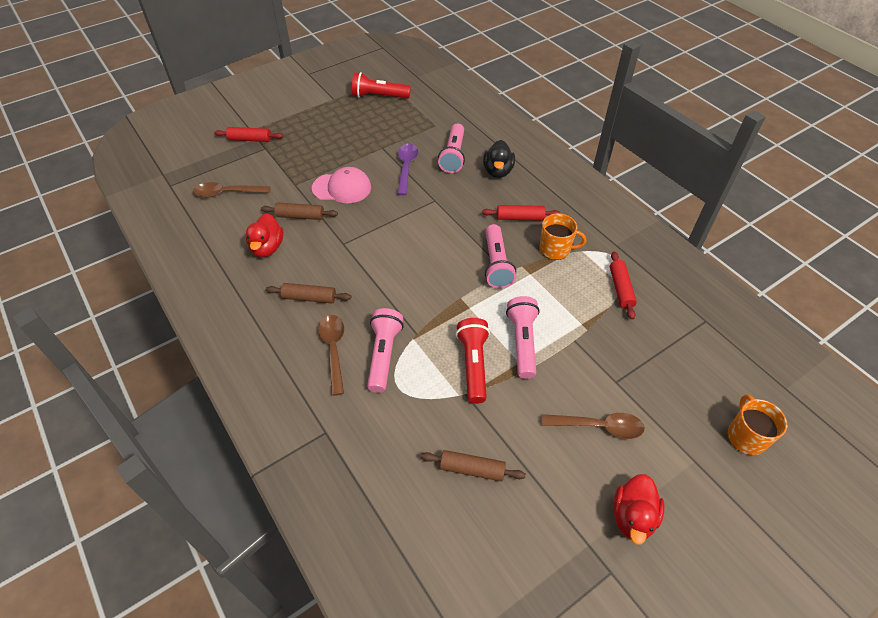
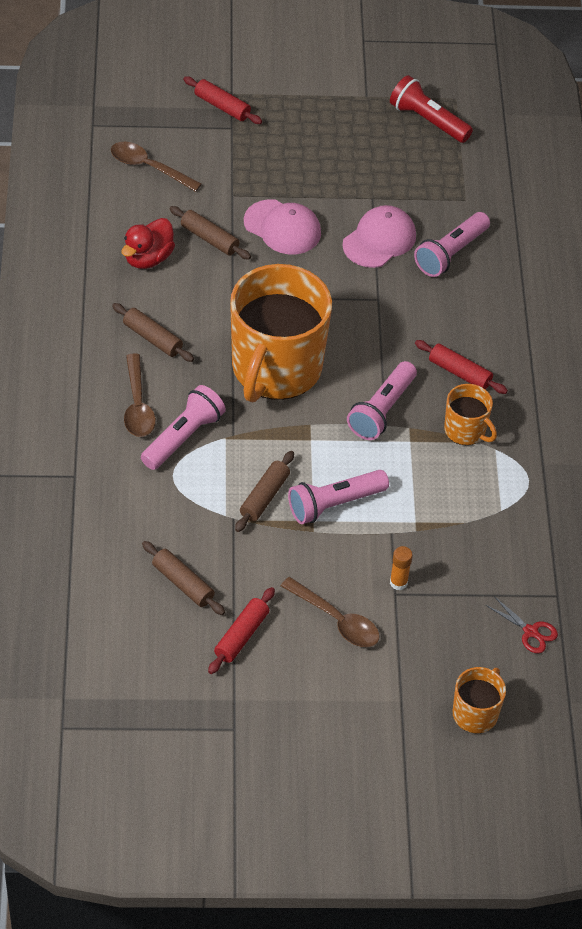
camera: 30 degrees right, 0 degrees up
(333, 350) = (137, 405): brown spoon -> brown spoon turned 150 degrees clockwise
(406, 167) = (379, 240): purple spoon -> pink cap
(408, 274) = (275, 369): none -> orange mug
(473, 365) = (264, 497): red flashlight -> brown rolling pin
(498, 171) = (487, 302): black duck -> none
(522, 342) = (334, 504): pink flashlight -> pink flashlight turned 150 degrees counterclockwise
(610, 372) = (398, 582): none -> orange glue stick
(620, 289) = (496, 512): red rolling pin -> red rolling pin (241, 636)
(632, 517) = (294, 704): red duck -> none
(716, 355) = (530, 631): none -> red scissors

